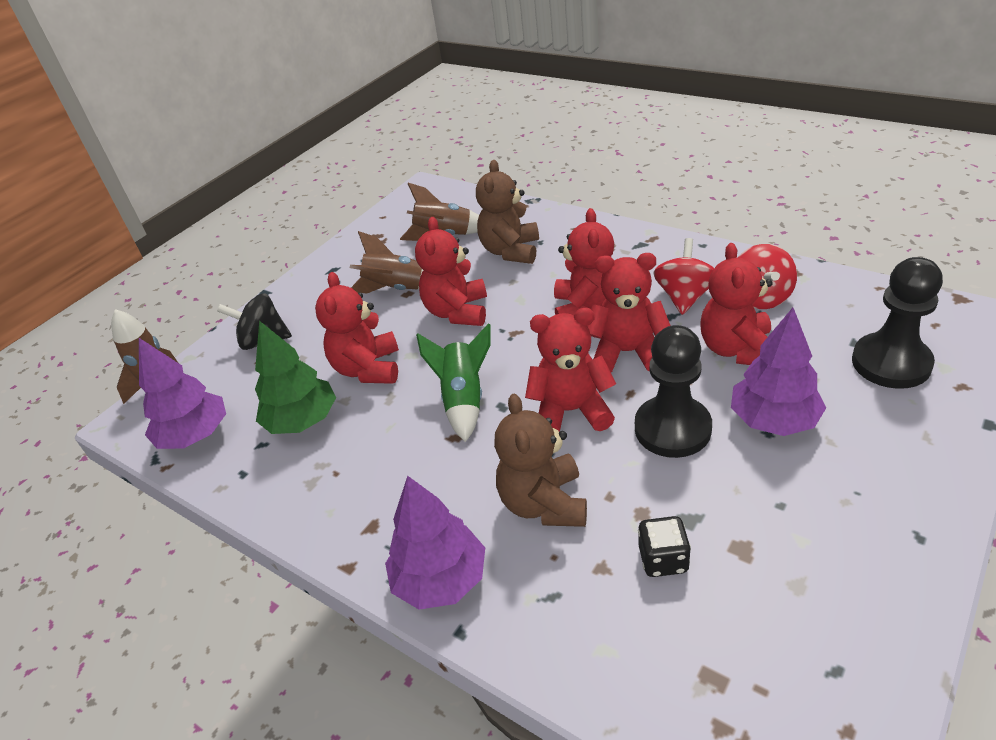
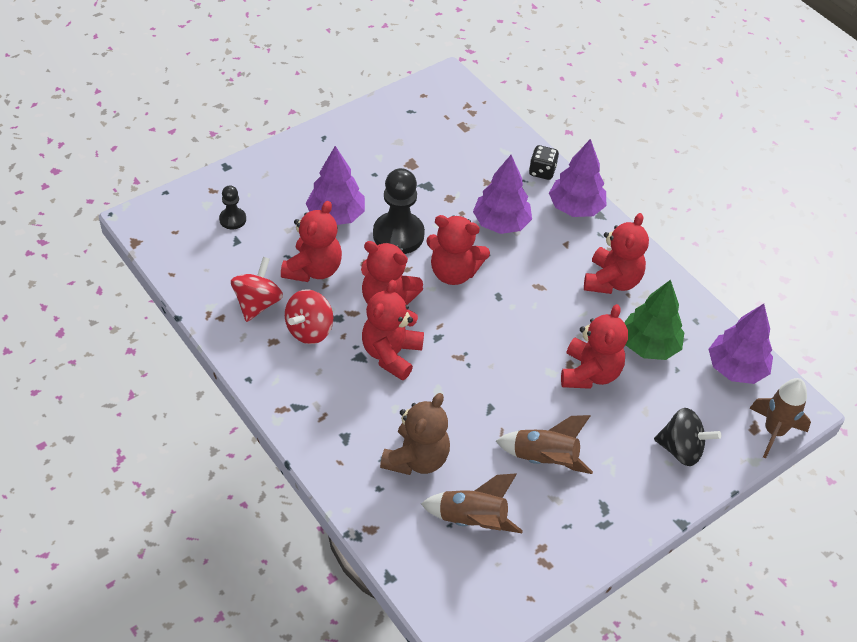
camera: 170 degrees left, 10 degrees up
(457, 312) = (497, 401): red teddy bear -> red teddy bear (612, 281)
(464, 399) = (523, 312): green rocket -> none
(544, 503) = (501, 223): brown teddy bear -> purple tree
(663, 559) = (453, 174): black dice -> black dice (542, 171)
(891, 363) = (232, 219): black pawn -> black pawn, size x0.52

